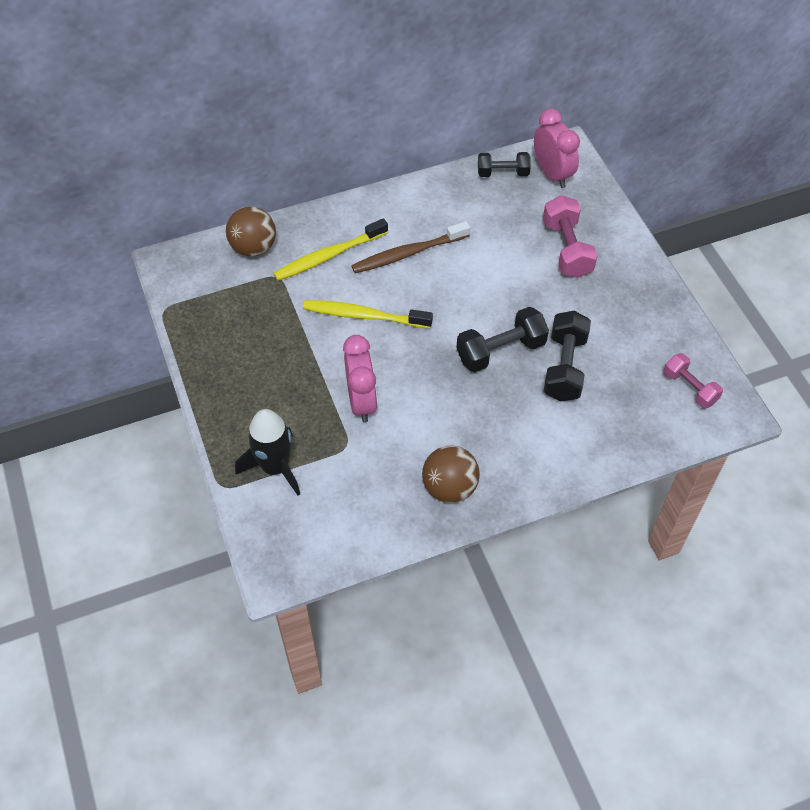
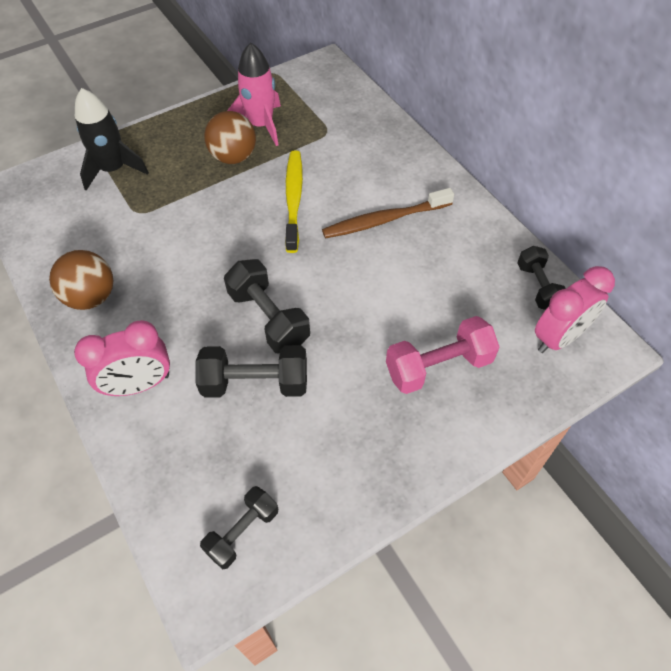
camera: 80 degrees right, 0 degrees up
(248, 329) = (261, 125): none -> pink rocket
(253, 248) = (357, 110): brown ball -> brown ball (233, 157)
(329, 256) = (363, 161): yellow toothbrush -> none
(361, 401) = (189, 214): pink clock -> pink clock (139, 385)
(408, 253) = (384, 220): brown toothbrush -> brown toothbrush turned 75 degrees counterclockwise
(689, 388) = (242, 532): pink dumbbell -> black dumbbell

